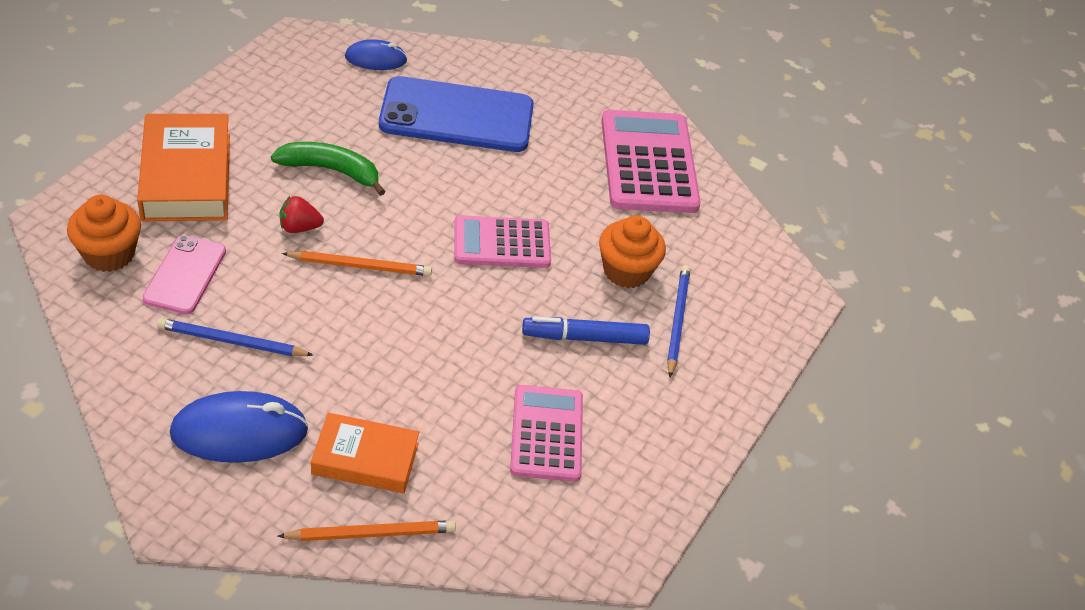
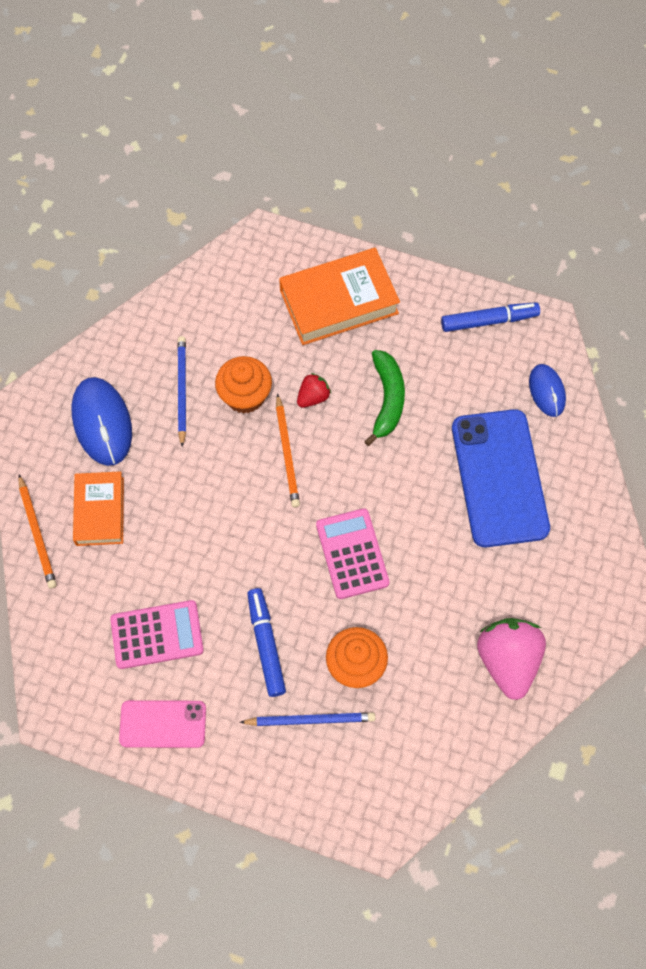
camera: 85 degrees right, 20 degrees up
(109, 254) = (240, 283): orange cupcake -> orange cupcake (245, 396)
(185, 275) = (236, 338): pink phone -> pink phone (163, 724)
(275, 74) = (488, 321): none -> blue marker
(299, 227) = (313, 397): red strawberry -> red strawberry turned 60 degrees clockwise
(648, 163) = (507, 661): pink calculator -> pink strawberry

